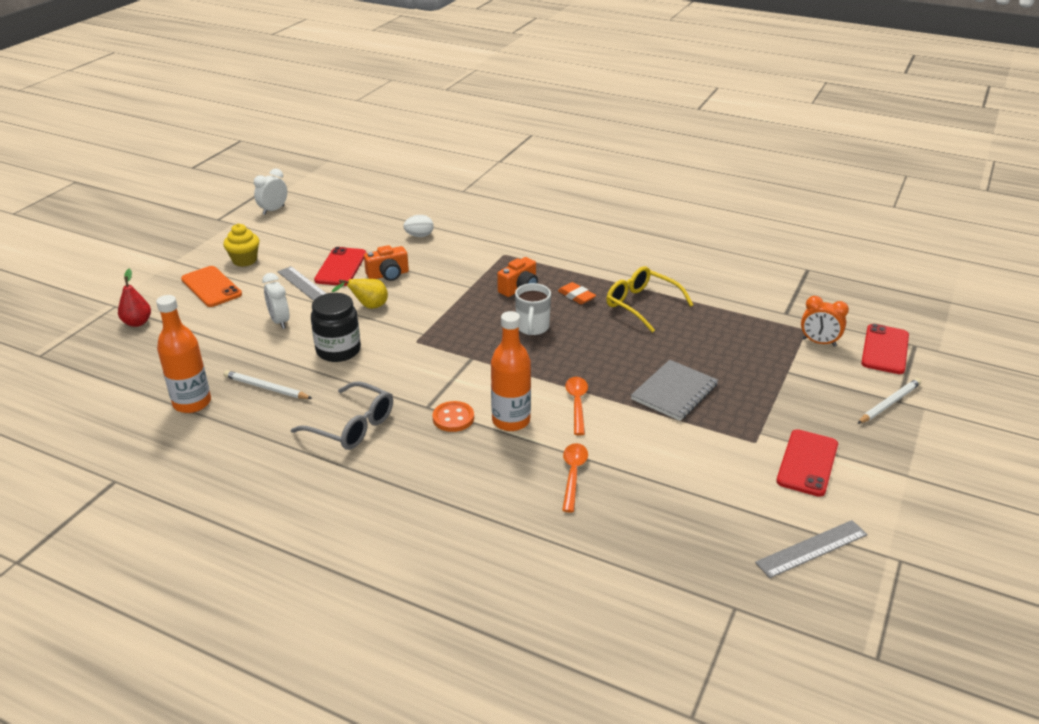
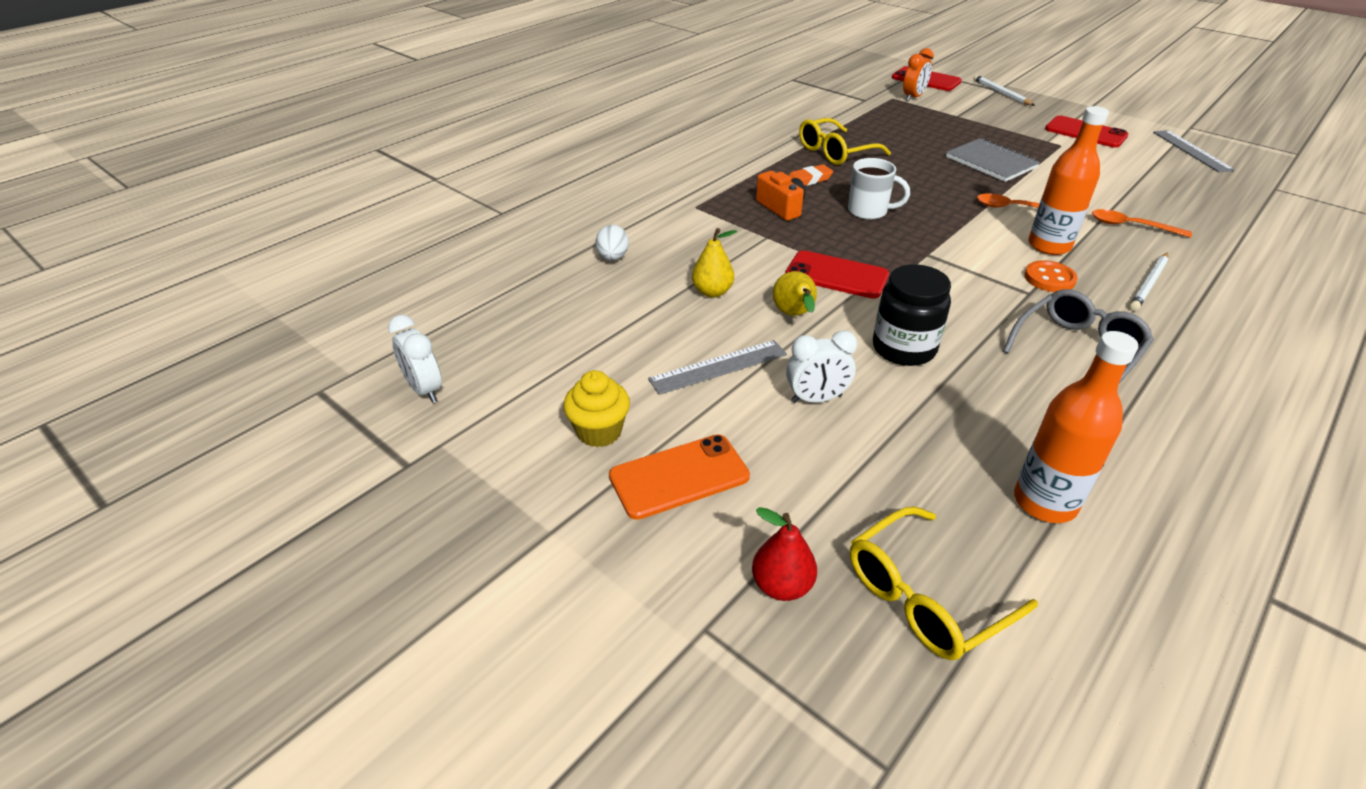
camera: 75 degrees left, 5 degrees up
(127, 363) = (925, 596): none -> yellow glasses
(266, 388) = (998, 419): white pencil -> white pencil (1149, 284)
(341, 267) = (671, 330): red phone -> red phone (836, 275)
(388, 275) = (712, 292): orange camera -> yellow pear

